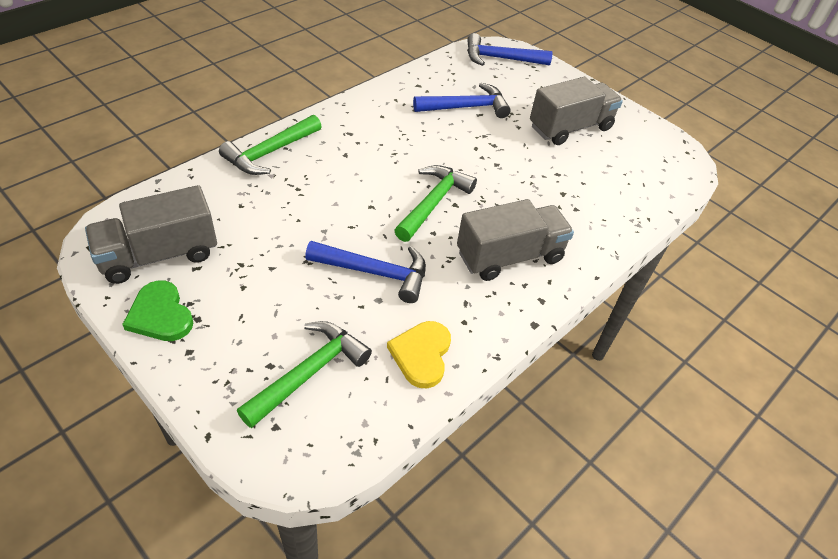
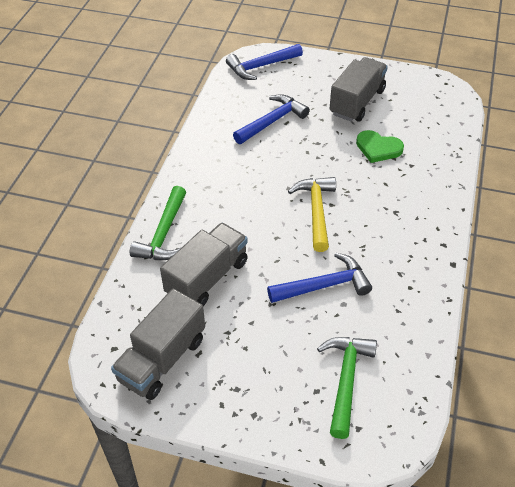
camera: 25 degrees left, 0 degrees up
(160, 315) = (208, 401): green heart -> green heart (378, 148)
(421, 355) = (404, 325): yellow heart -> none
(433, 203) = (316, 211): green hammer -> yellow hammer
(509, 256) = (399, 224): grey truck -> grey truck (207, 278)

